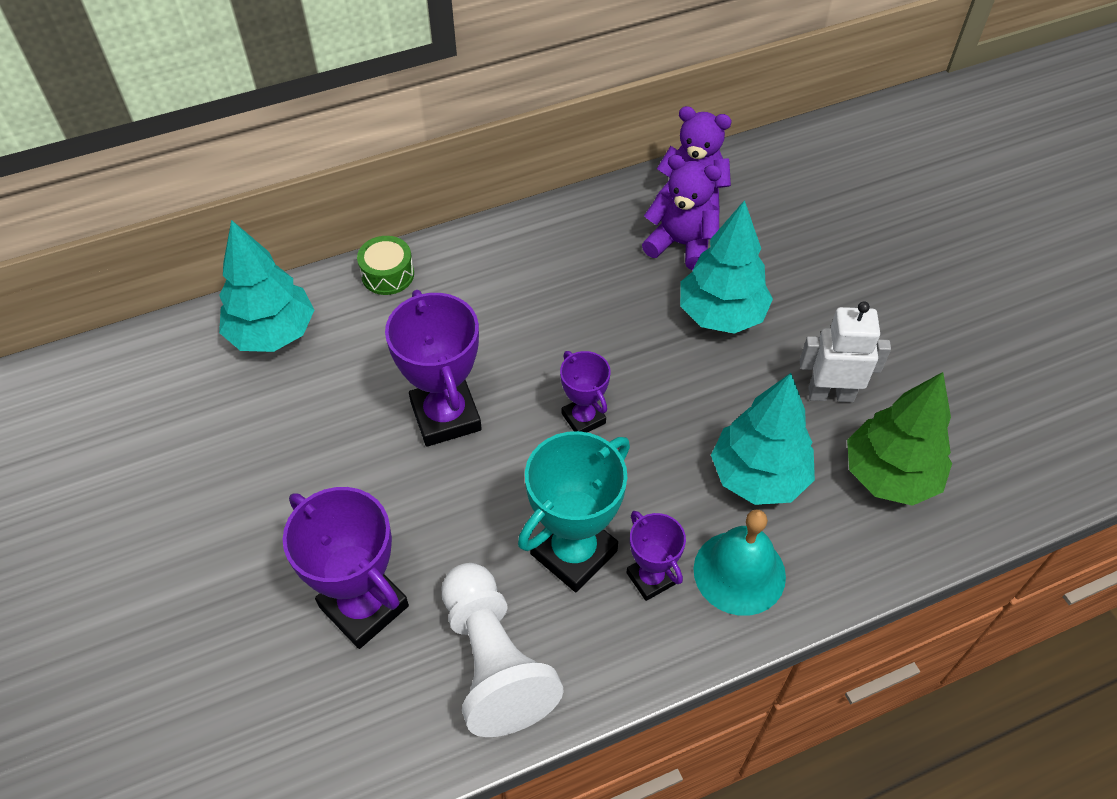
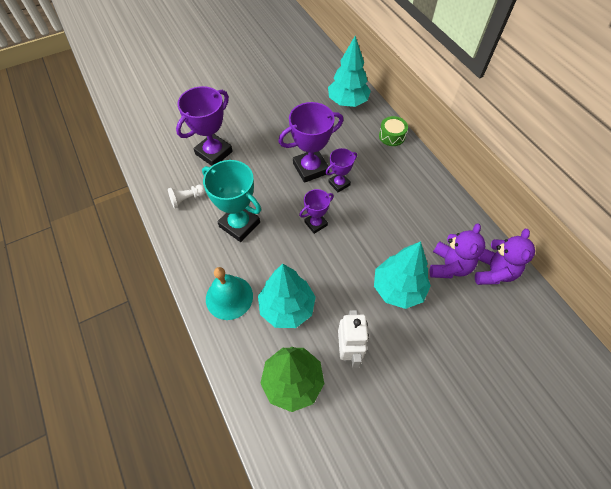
camera: 85 degrees right, 5 degrees up
(493, 662) = (187, 199): white pawn -> white pawn, size x0.49
(650, 578) = (226, 257): purple trophy -> purple trophy (339, 183)

